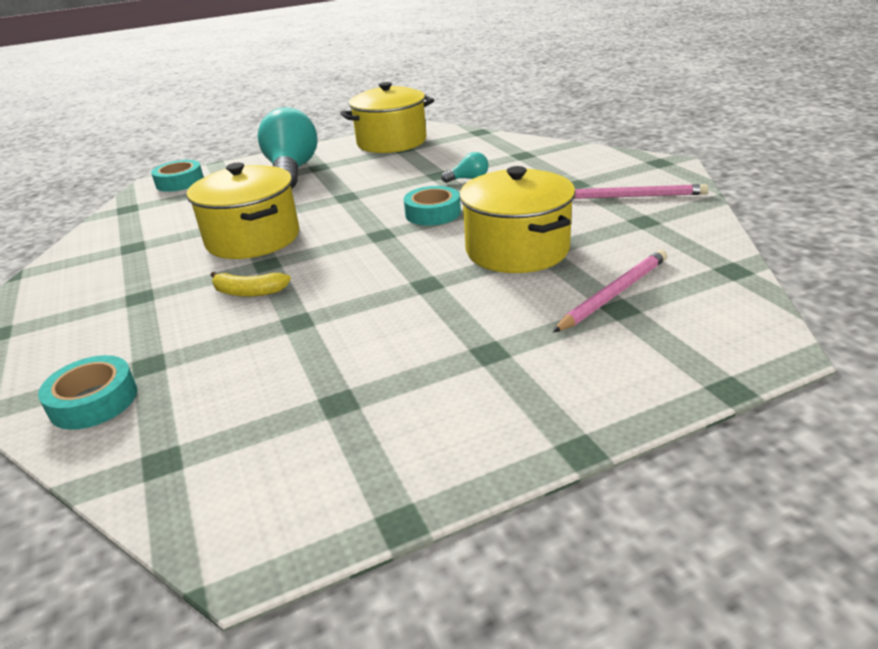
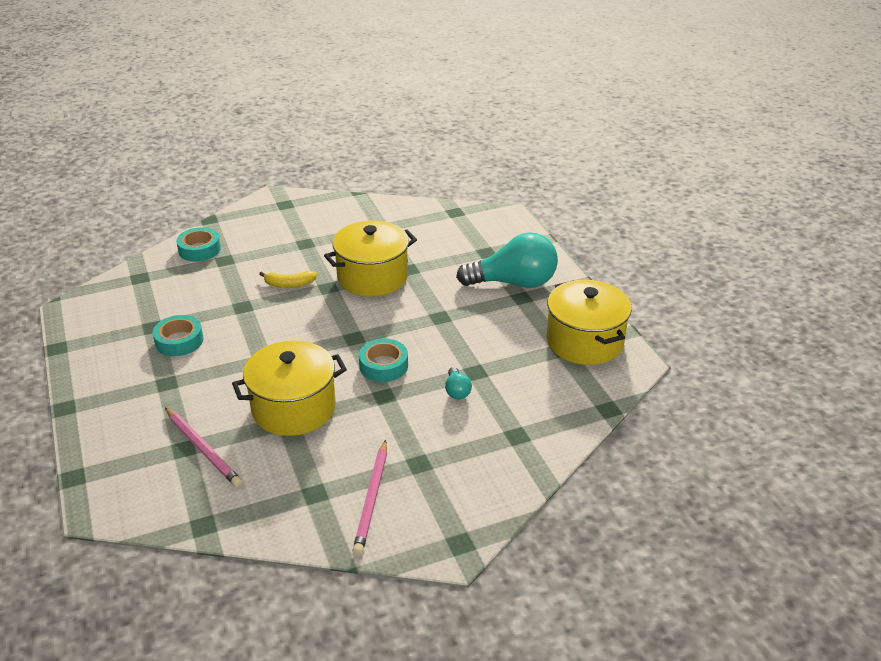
camera: 90 degrees right, 5 degrees up
(180, 182) = (505, 227): turquoise tape -> turquoise tape (179, 341)
(249, 292) = (289, 284): yellow banana -> yellow banana turned 105 degrees counterclockwise

